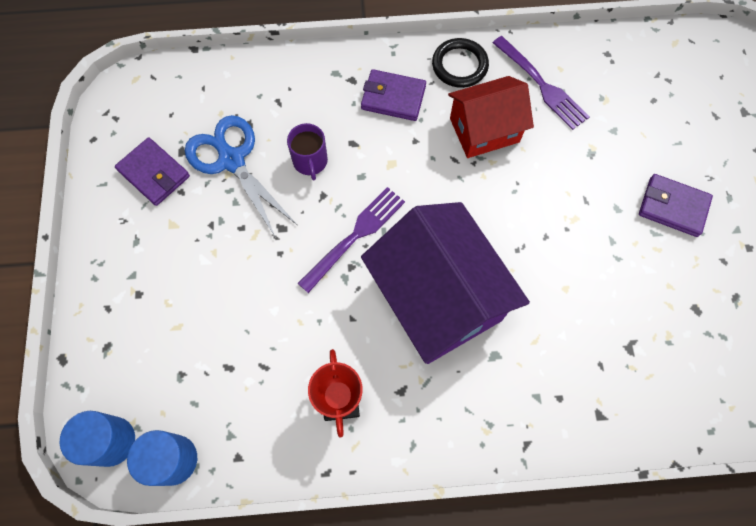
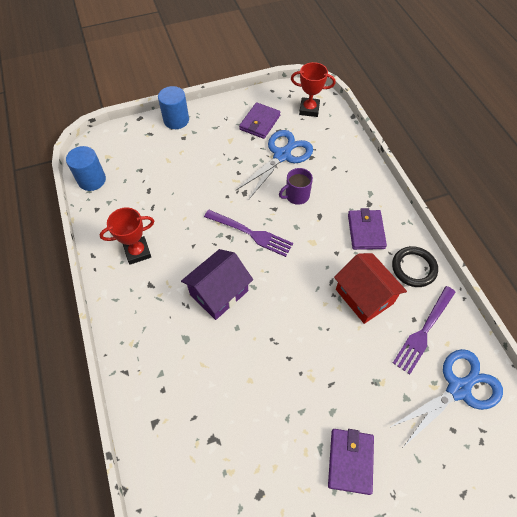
camera: 75 degrees right, 10 degrees down
(111, 441) = (98, 151): blue cylinder -> blue cylinder (176, 120)
(156, 99) = (309, 109): none -> red trophy
(437, 299) = (219, 293): purple house -> purple house, size x0.61
(612, 78) = (458, 388): none -> blue scissors

